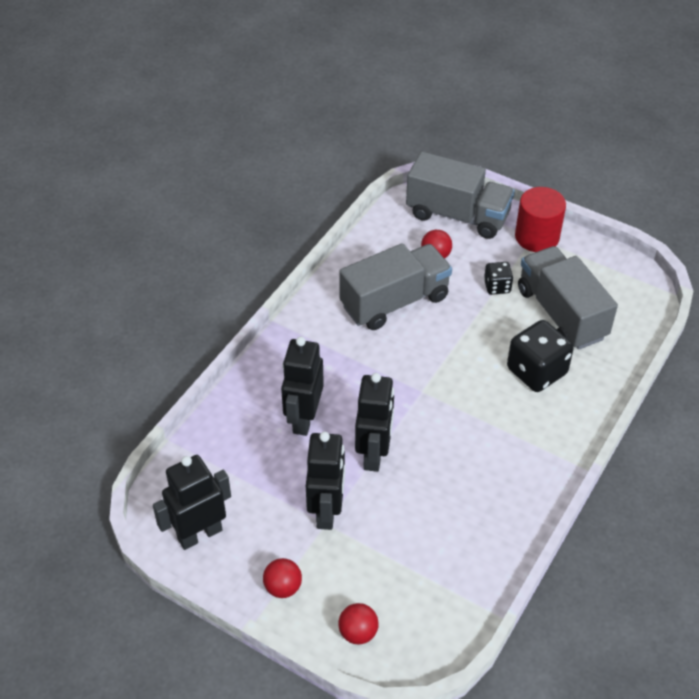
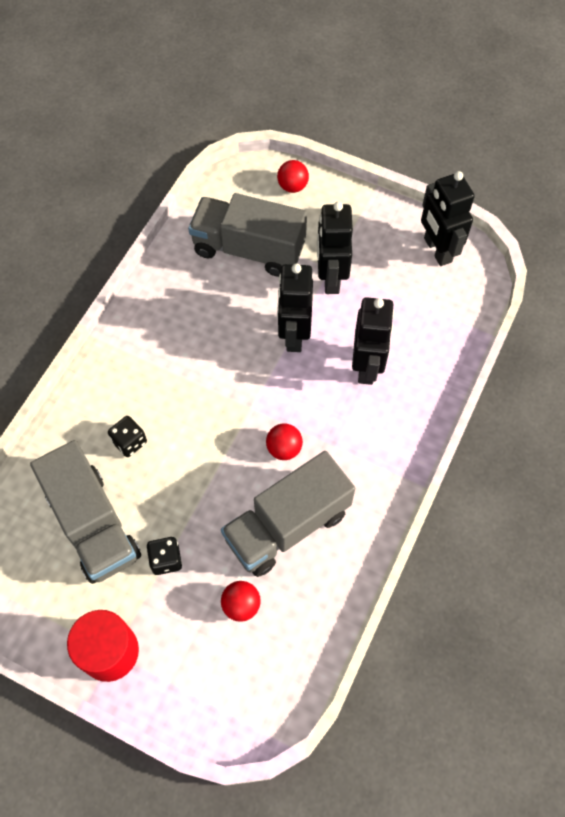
camera: 175 degrees right, 15 degrees up
(199, 534) = (437, 250): black robot -> black robot turned 105 degrees clockwise
(283, 587) = (357, 214): red ball -> red ball (284, 448)
(457, 215) = (213, 685): grey truck -> grey truck (249, 249)
(536, 371) = (129, 442): black dice -> black dice, size x0.55

